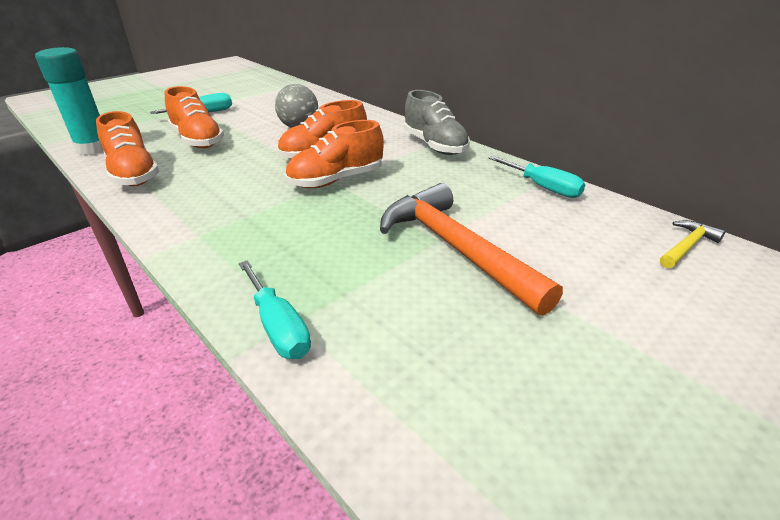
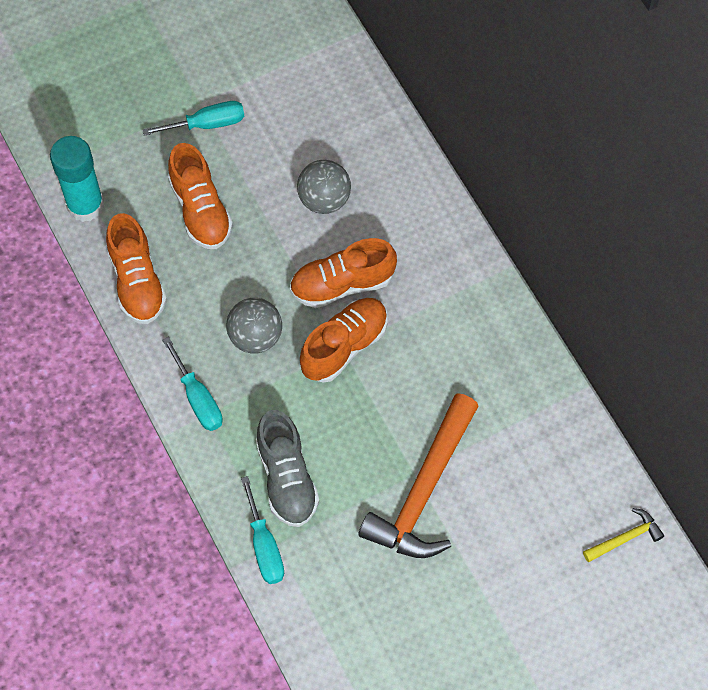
camera: 15 degrees right, 30 degrees up
(250, 186) = (255, 336): none -> grey ball
(336, 180) = (344, 346): orange shoe -> orange shoe turned 150 degrees clockwise
(434, 146) = (475, 291): grey shoe -> grey shoe (286, 478)
(456, 248) = (423, 490): orange hammer -> orange hammer turned 135 degrees counterclockwise
(543, 187) = (552, 413): turquoise screwdriver -> turquoise screwdriver (198, 398)

